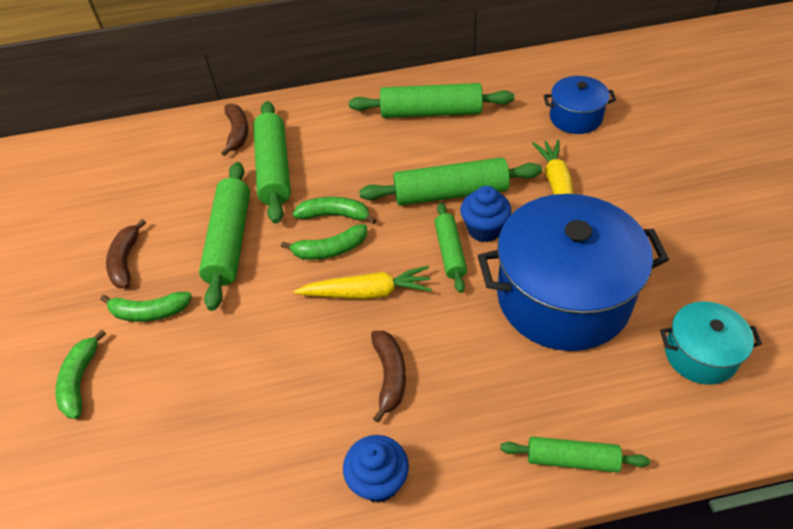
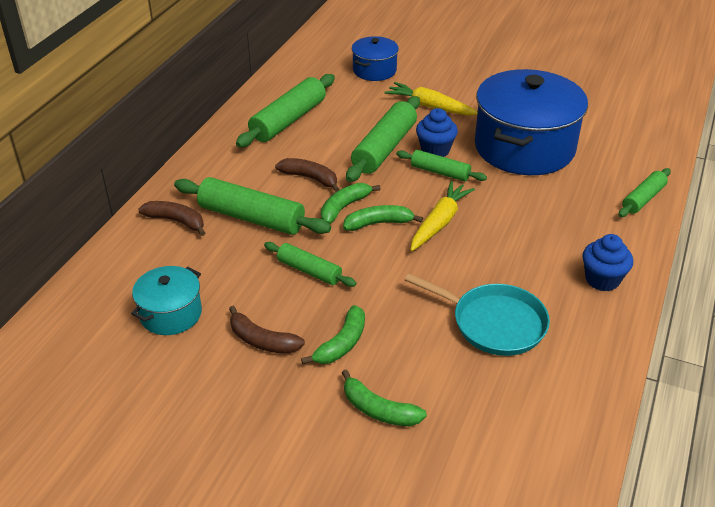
camera: 60 degrees left, 10 degrees down
(230, 241) = (309, 271): green rolling pin -> green rolling pin, size x0.59
(242, 412) = (494, 323): none -> turquoise pan
(330, 250) = (378, 223): green banana -> green banana turned 120 degrees counterclockwise
(390, 376) = (523, 242): brown banana -> brown banana (310, 178)
(700, 354) = (609, 124): turquoise pot -> turquoise pot (171, 314)

